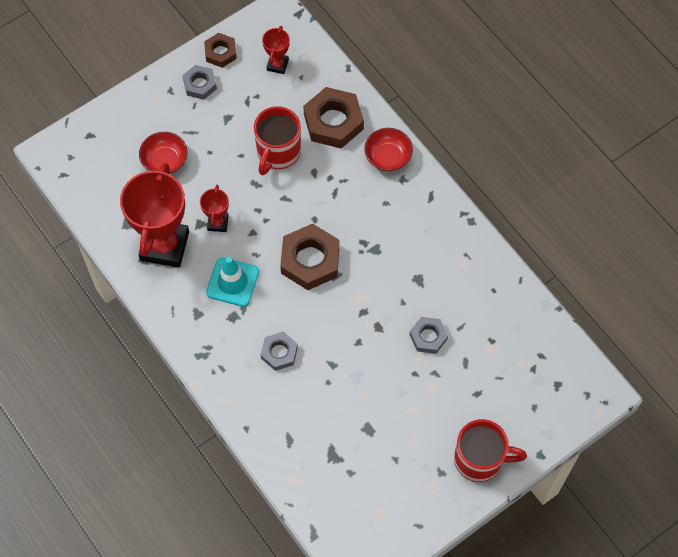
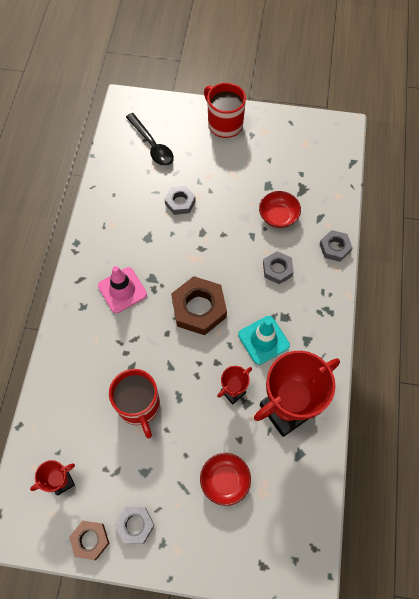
camera: 135 degrees left, 0 degrees up
(248, 420) = (334, 248): none -> grey nut
(278, 152) = (139, 406): red mug -> red mug turned 90 degrees clockwise
(333, 122) = (77, 392): brown nut -> none
(387, 219) = (122, 290): none -> pink traffic cone
(388, 157) = (73, 331): red bowl -> red bowl (278, 216)
(519, 370) = (152, 145): none -> black spoon

